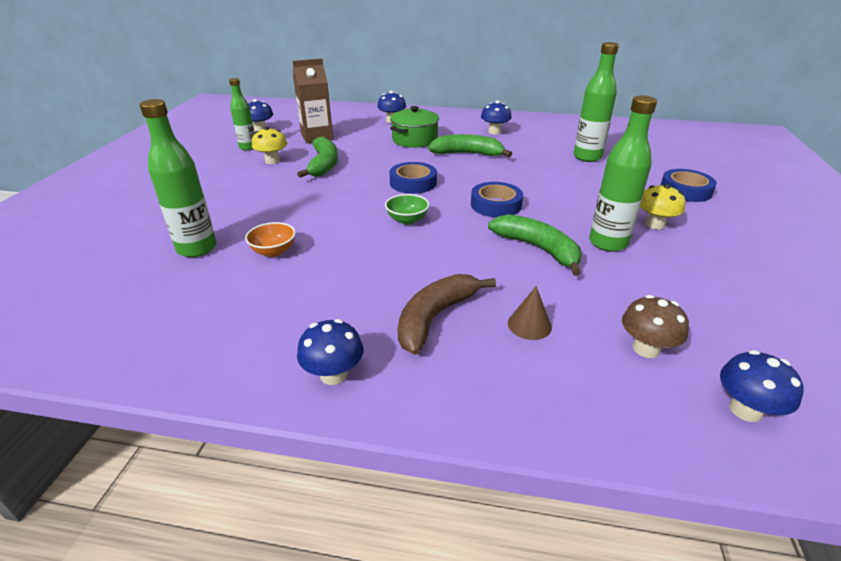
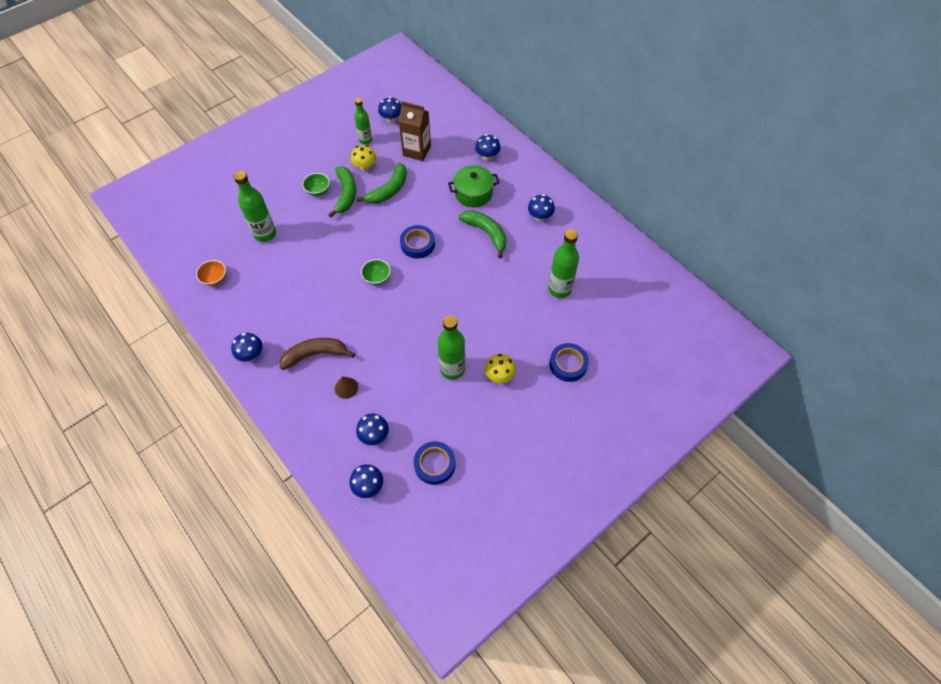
camera: 40 degrees right, 25 degrees up
(233, 192) = (318, 190): none -> green bowl
(274, 251) = (294, 260): orange bowl -> orange bowl (215, 278)
(495, 205) = (437, 297): blue tape -> blue tape (434, 464)
(538, 249) = (412, 347): green banana -> green banana (346, 194)
(646, 348) = (374, 435): brown mushroom -> blue mushroom

